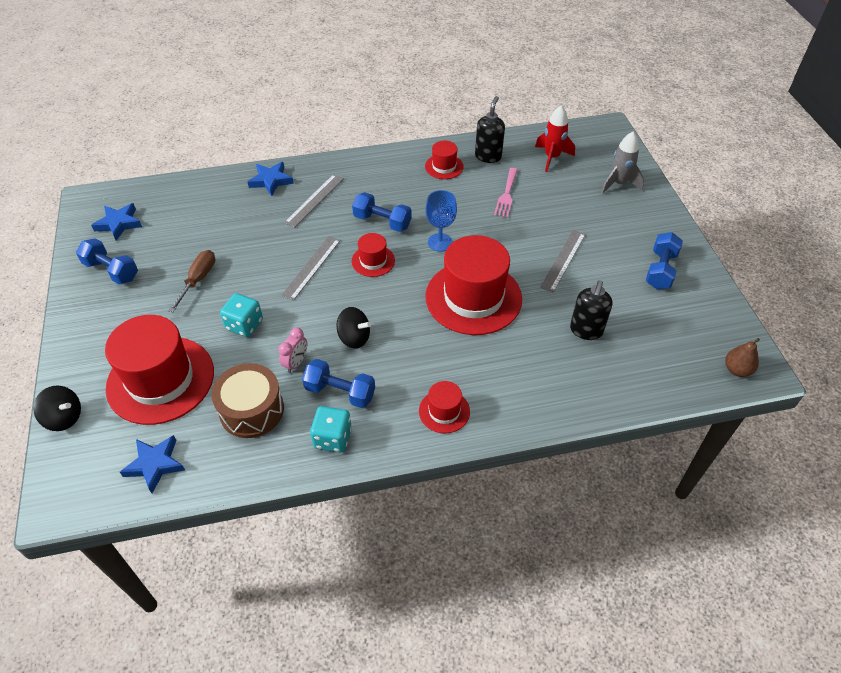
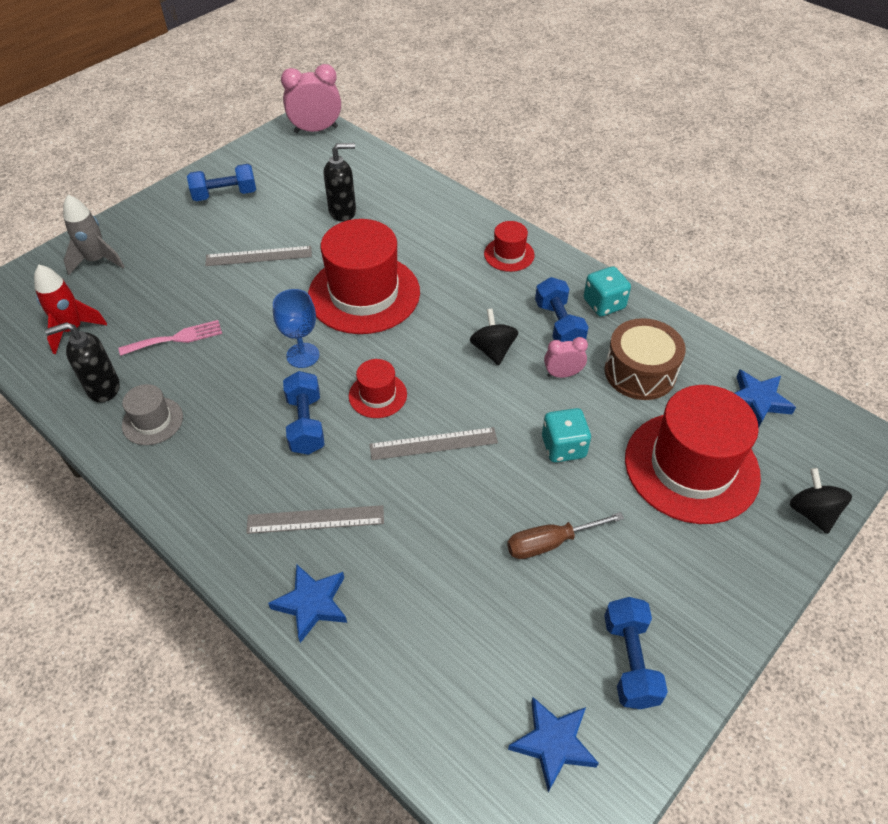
camera: 125 degrees left, 0 degrees up
(444, 166) = (152, 421): red hat -> grey hat
(737, 370) = (316, 130): brown pear -> pink clock

